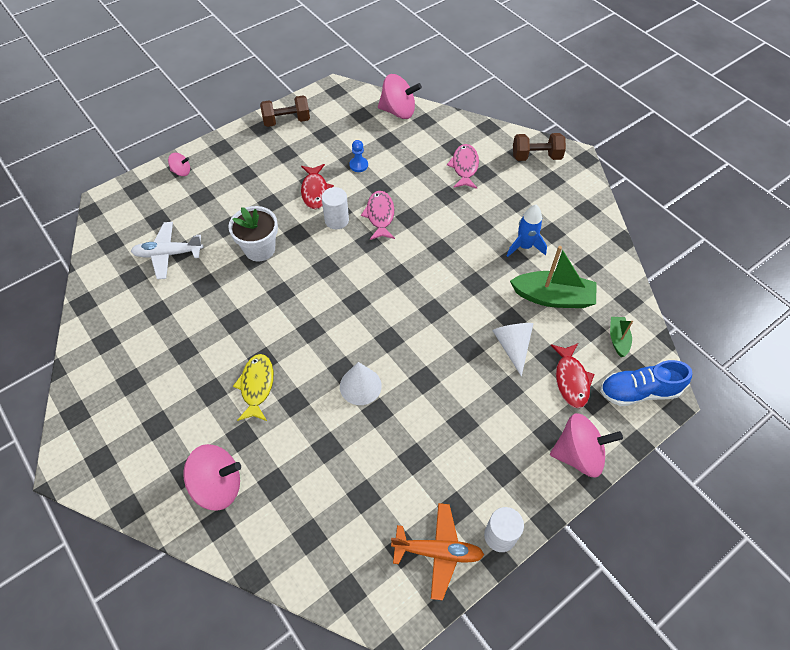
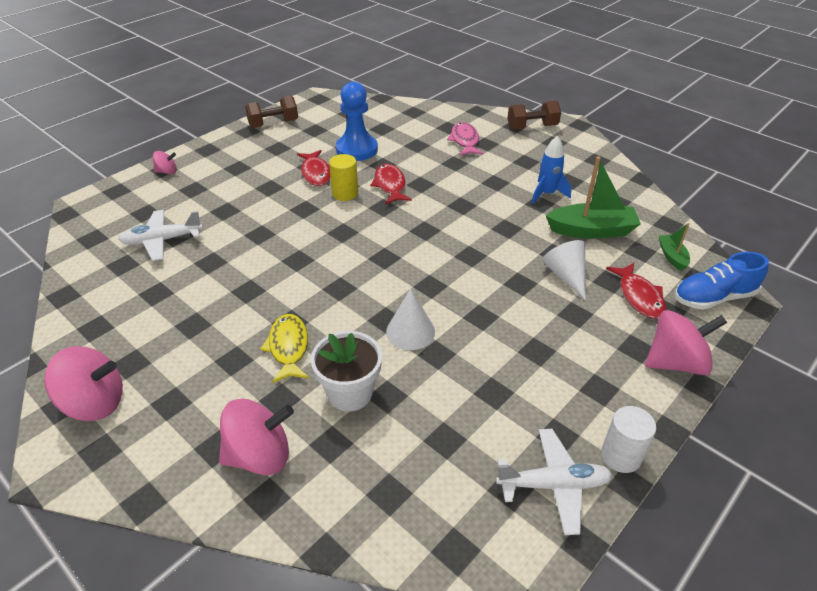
camera: 10 degrees left, 15 degrees down
(260, 249) = (266, 225): white flower pot -> white flower pot (350, 393)
(336, 220) = (345, 193): white cylinder -> yellow cylinder
(358, 165) = (357, 149): blue pawn -> blue pawn, size x2.14
(380, 215) = (390, 185): pink fish -> red fish
(398, 111) = (385, 107): pink spinning top -> pink spinning top (95, 403)
(438, 552) = (553, 485): orange plane -> white plane

